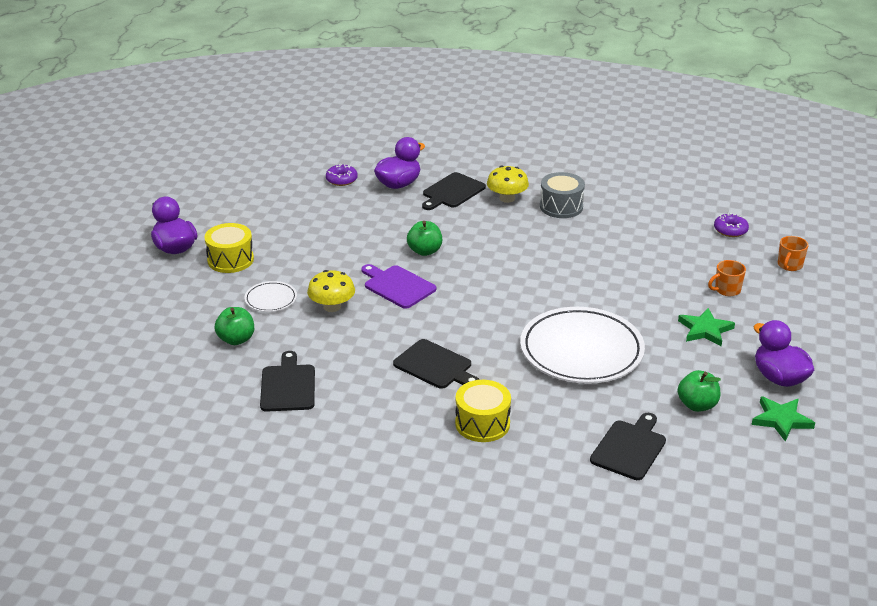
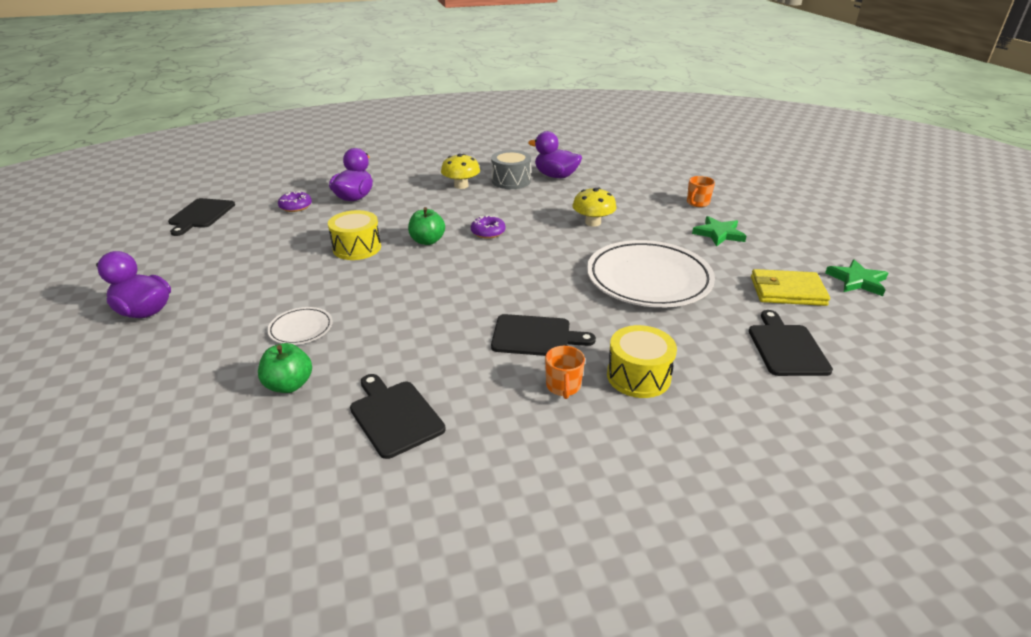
camera: 30 degrees left, 0 degrees up
(230, 260) = (223, 304): yellow drum -> yellow drum (357, 248)
(332, 307) = (377, 315): yellow mushroom -> yellow mushroom (593, 222)
(397, 286) = (428, 276): purple cutting board -> none
(452, 192) = (409, 192): black cutting board -> black cutting board (201, 215)
(697, 405) = (787, 291): green apple -> yellow wallet
(730, 230) = (650, 166): purple donut -> purple donut (488, 232)
(779, 378) = (812, 251): purple duck -> purple duck (555, 176)
(789, 265) = (716, 177): orange mug -> orange mug (563, 386)

